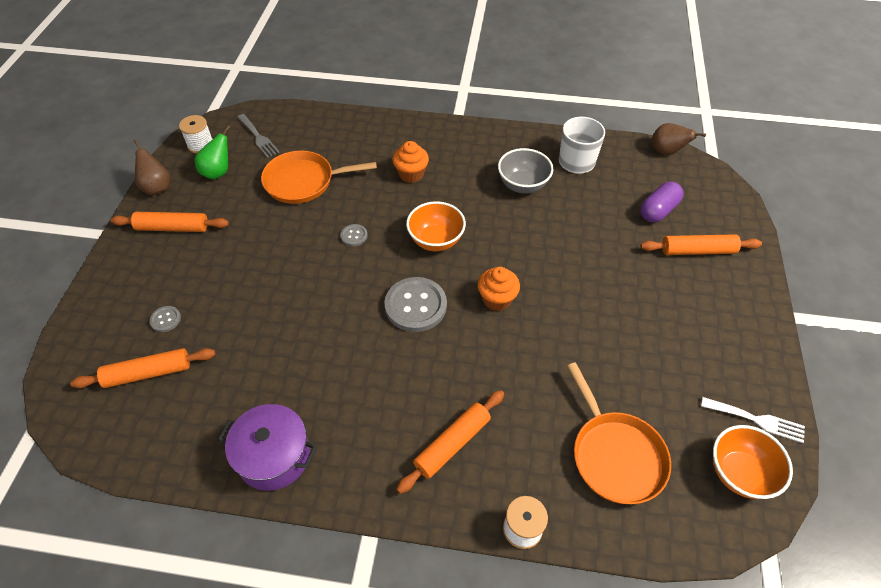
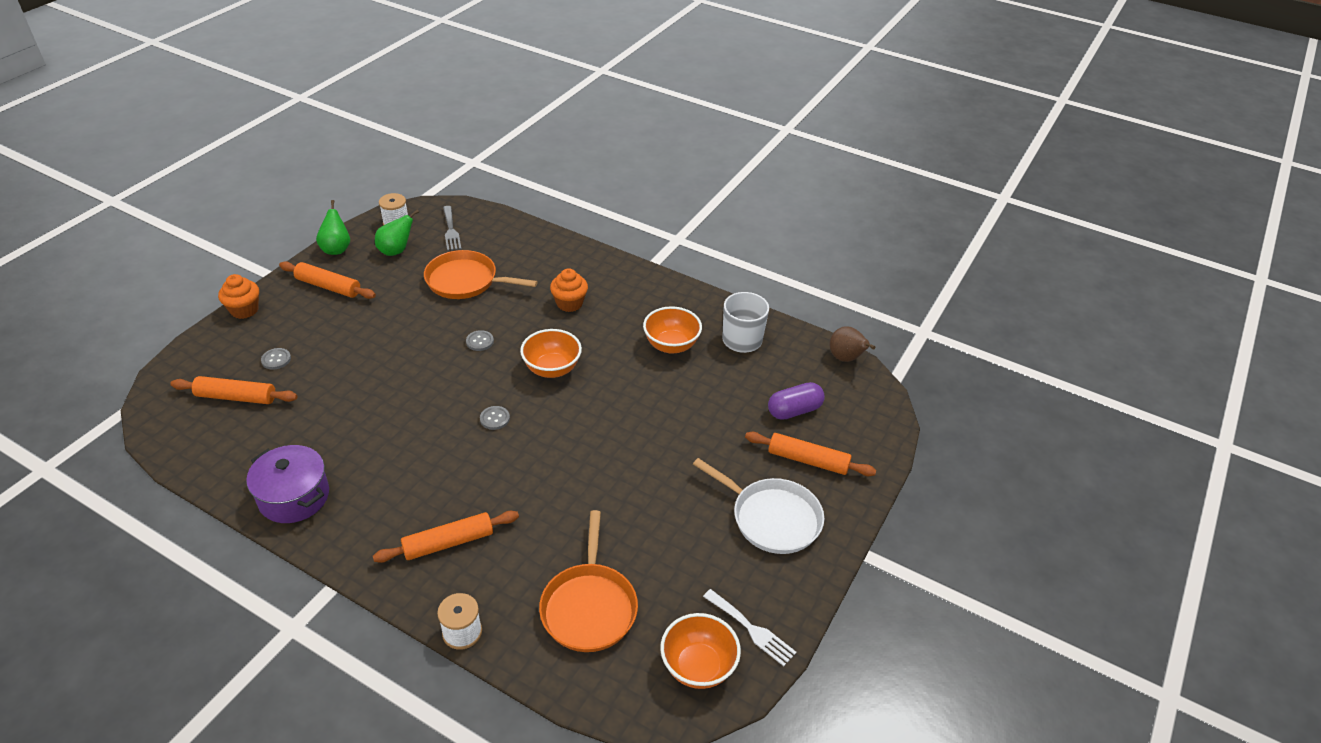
camera: 20 degrees right, 10 degrees down
(157, 188) = (336, 249): brown pear -> green pear
(415, 306) = (495, 418): grey button -> grey button, size x0.47
(497, 299) = (573, 438): orange cupcake -> orange cupcake (244, 310)
(522, 185) = (671, 345): grey bowl -> orange bowl
(705, 312) = (772, 518): none -> white pan

